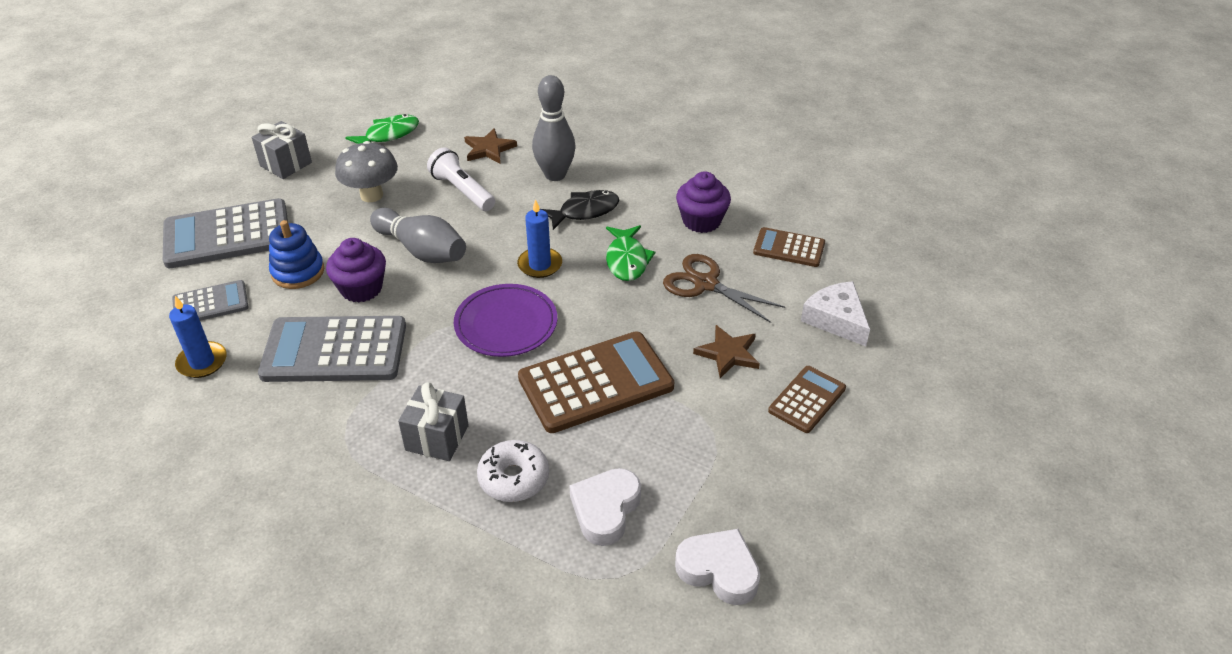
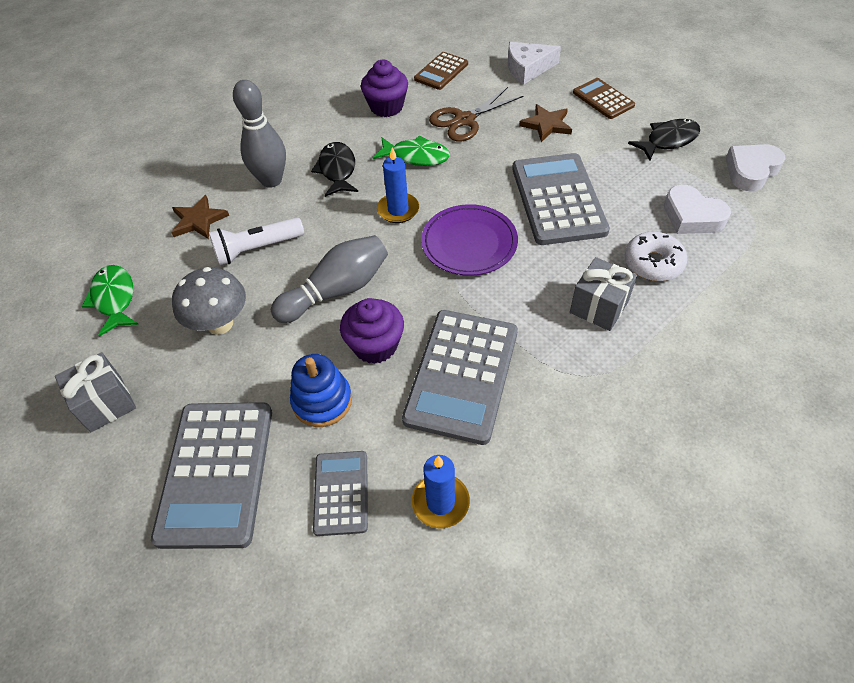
camera: 70 degrees left, 10 degrees up
(595, 382) = (558, 199): brown calculator -> grey calculator
(747, 475) = (668, 140): none -> black fish

